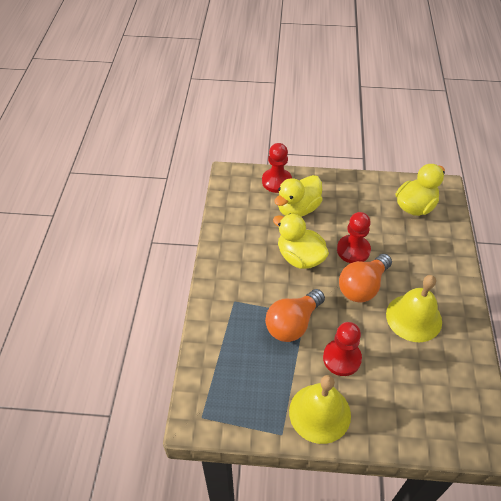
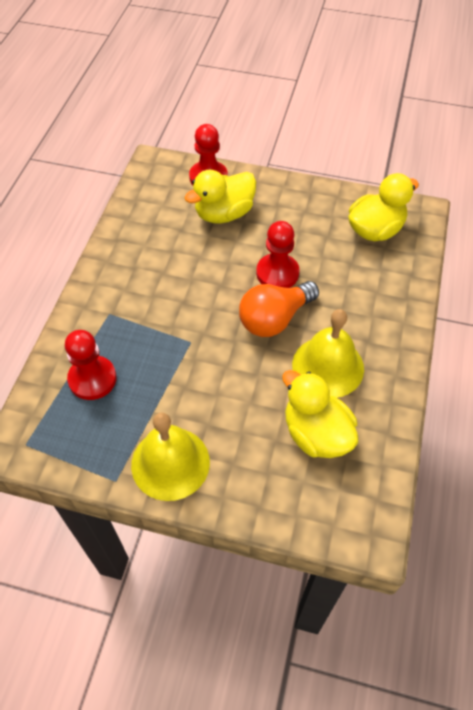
camera: 10 degrees right, 5 degrees up
(293, 324) = (172, 351): orange light bulb -> none
(300, 257) = (207, 273): yellow duck -> yellow duck (316, 434)
(342, 358) = (219, 402): red pawn -> red pawn (92, 379)

